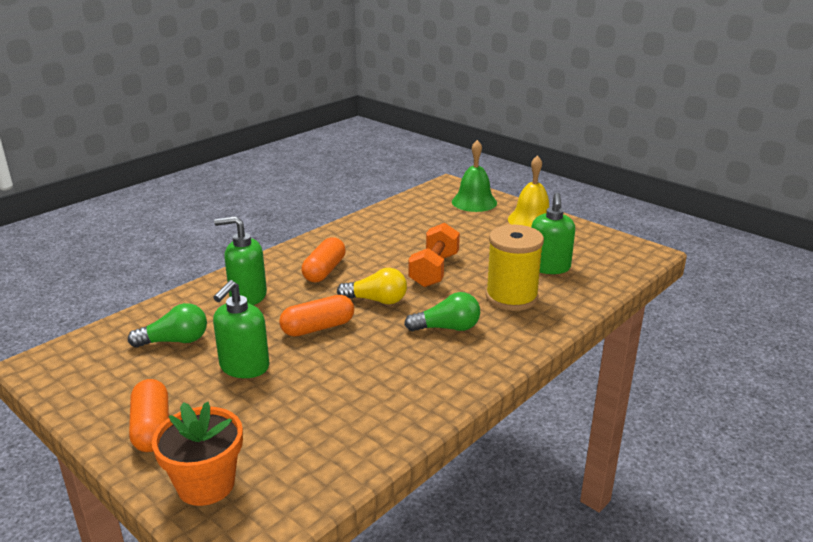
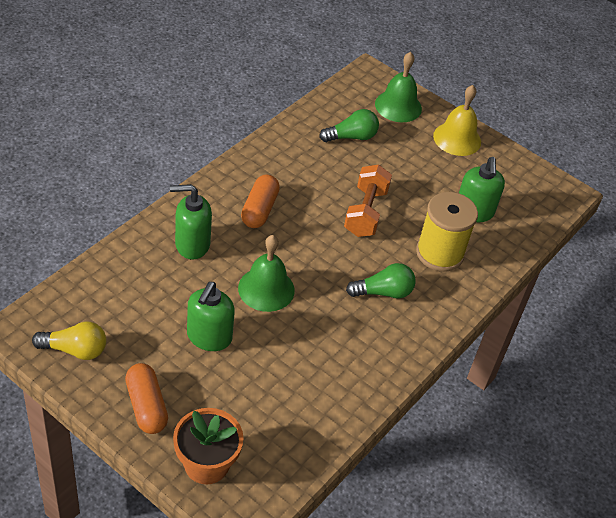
camera: 10 degrees left, 20 degrees up
(175, 341) = (138, 303): green light bulb -> green light bulb (351, 137)
(318, 328) = (266, 289): orange capsule -> green bell
(376, 300) = (315, 254): yellow light bulb -> yellow light bulb (75, 350)

